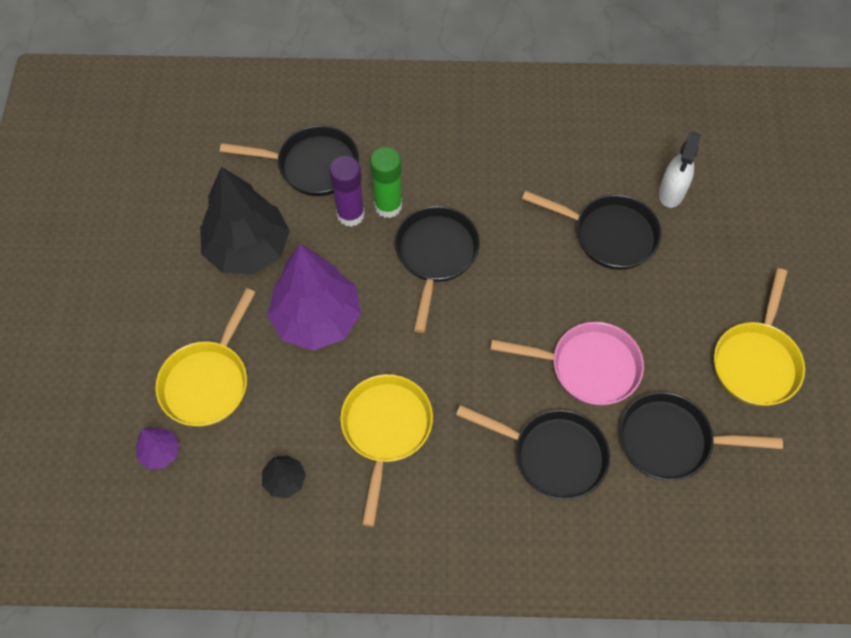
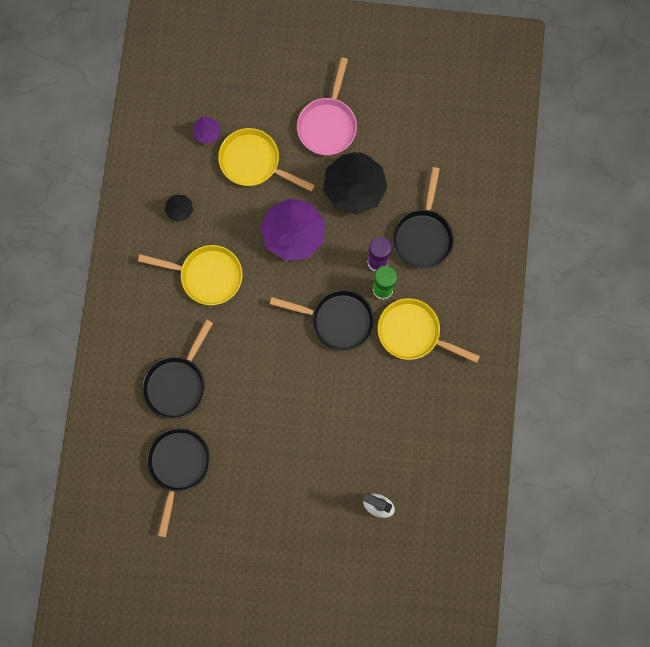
camera: 95 degrees right, 15 degrees up
(588, 367) = (238, 418): pink pan -> pink pan (328, 125)
(609, 235) = (344, 451): black pan -> none
(756, 361) = (230, 539): yellow pan -> yellow pan (413, 333)

